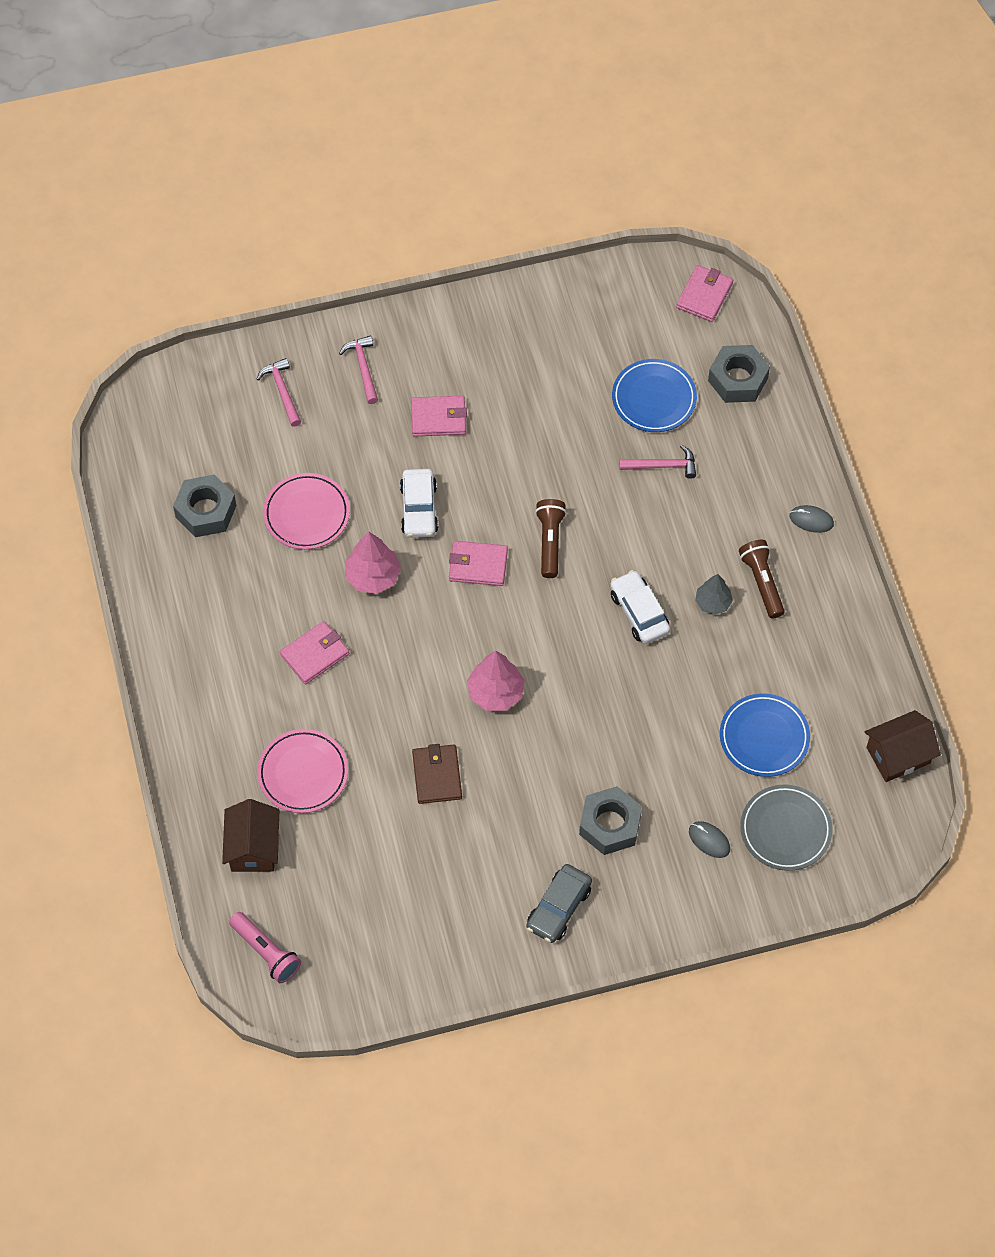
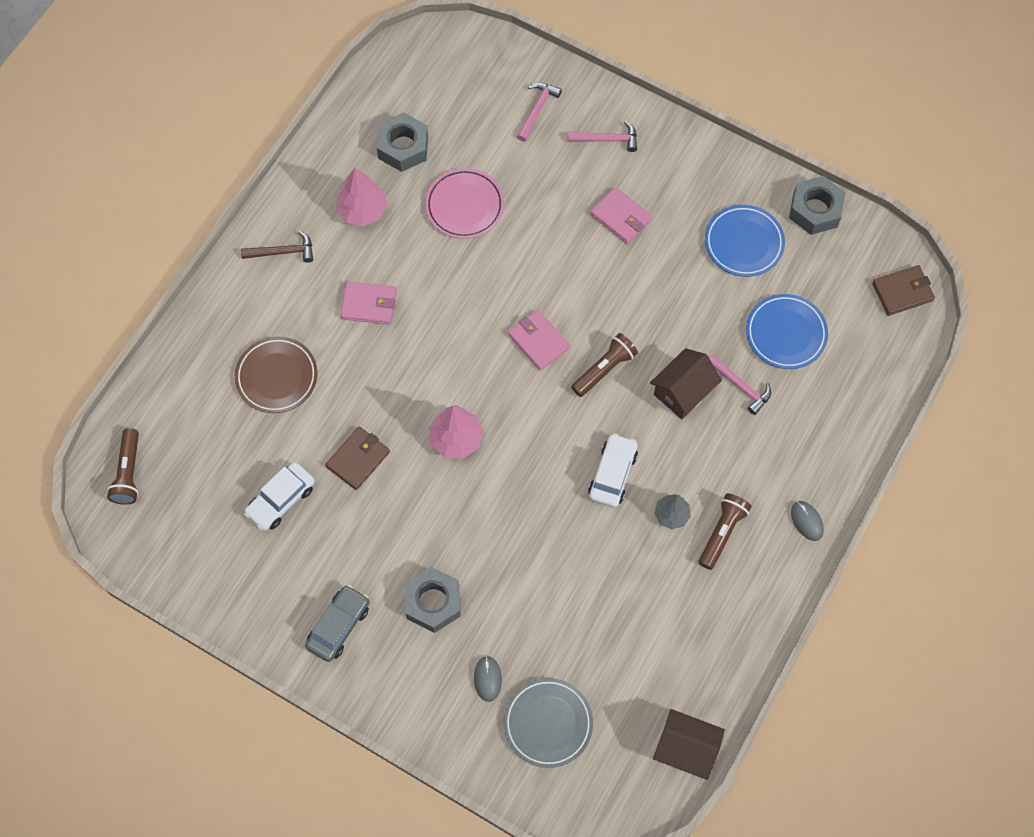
camera: 45 degrees right, 5 degrees up
(199, 676) = (283, 252): none -> brown hammer
(253, 847) = (194, 396): brown house -> brown house (683, 392)
(266, 952) = (128, 473): pink flashlight -> brown flashlight
(303, 773) = (277, 377): pink plate -> brown plate
(363, 368) = (607, 140): pink hammer -> pink hammer turned 60 degrees clockwise
(372, 576) = (461, 286): pink tree -> pink tree (362, 211)
(419, 509) = (541, 268): white car -> white car (281, 500)
(559, 908) = (338, 626): grey car -> grey car turned 135 degrees clockwise
(704, 295) = (902, 292): pink wallet -> brown wallet
(738, 379) = (862, 373): grey nut -> grey nut (815, 210)
(764, 737) = (604, 644): blue plate -> blue plate (744, 243)

